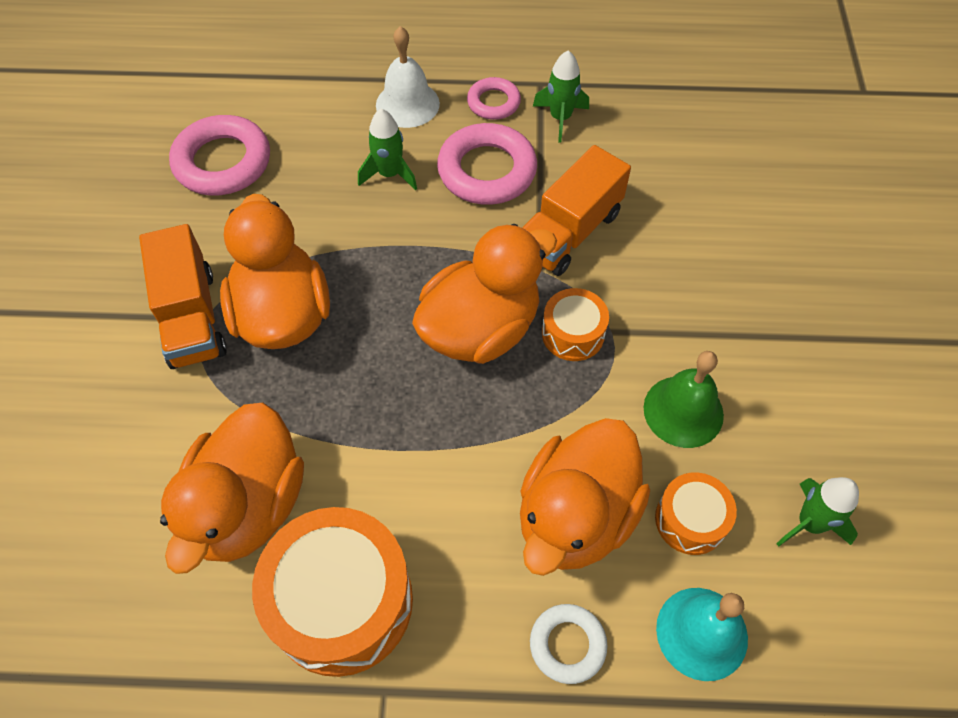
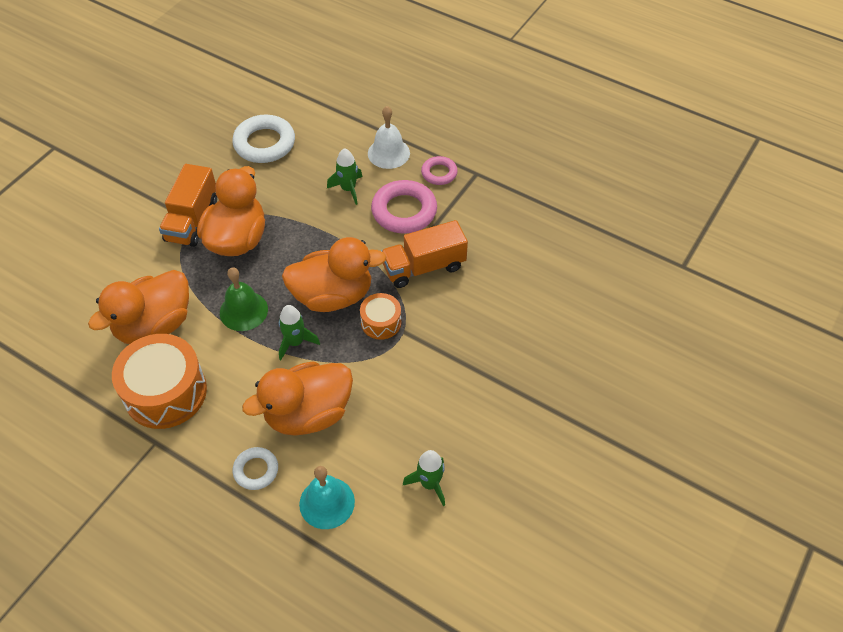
camera: 30 degrees right, 5 degrees down
(223, 162) = (264, 143): pink ring -> white ring
(560, 118) = (471, 199): green rocket -> green rocket (295, 342)
(683, 411) = (408, 392): green bell -> green bell (243, 311)
(690, 520) = (366, 447): orange drum -> none

